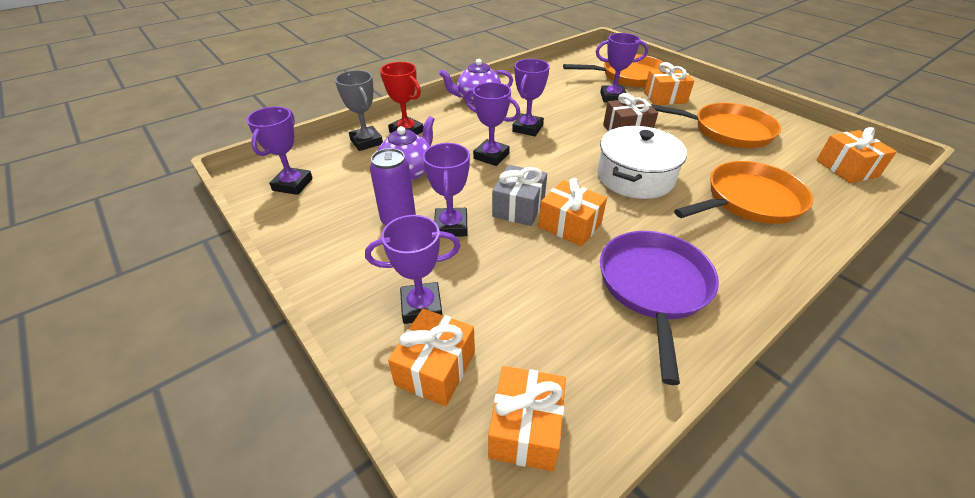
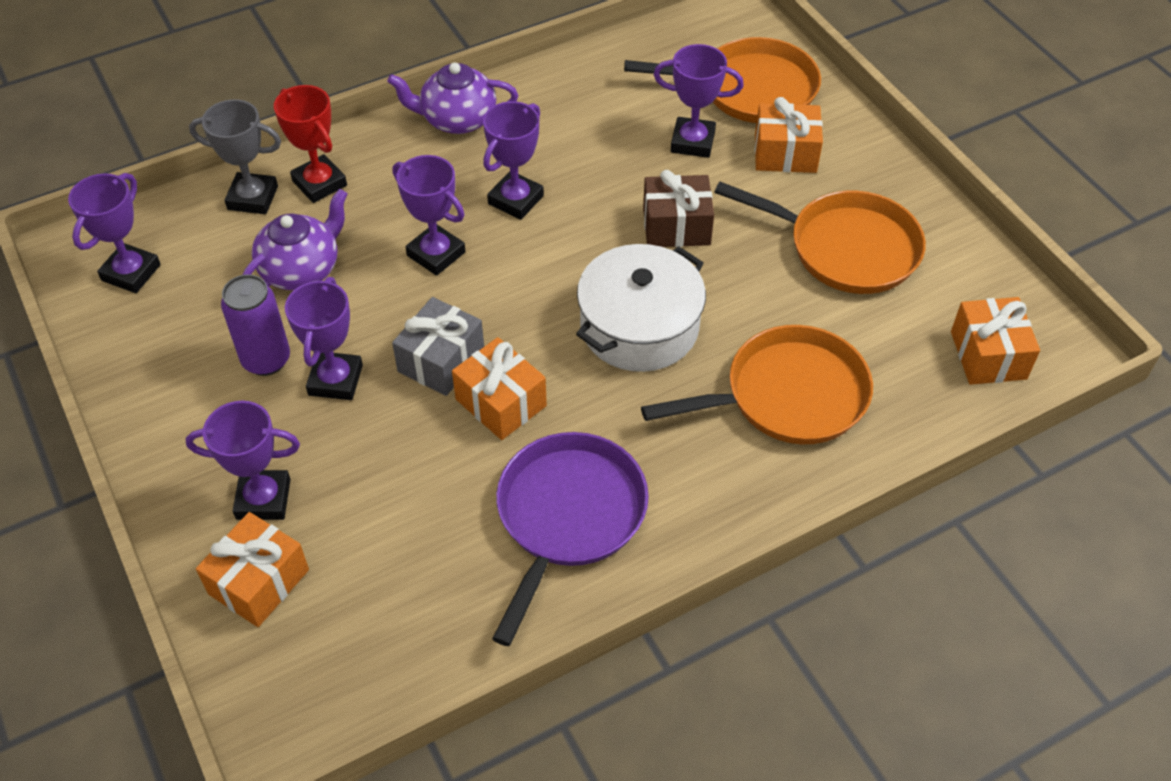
camera: 10 degrees right, 10 degrees up
(366, 142) = (253, 198): grey trophy -> grey trophy turned 60 degrees counterclockwise
(525, 429) = (336, 665): orange gift -> none

